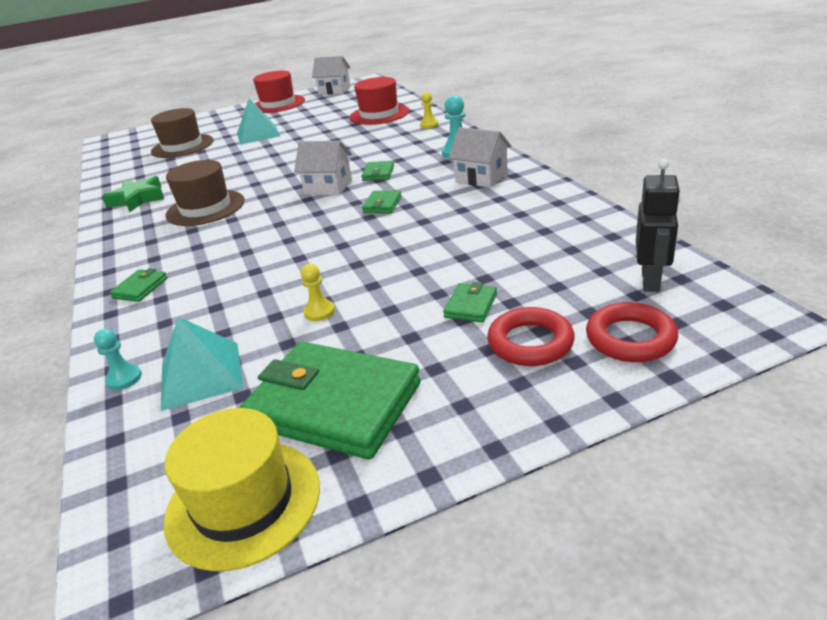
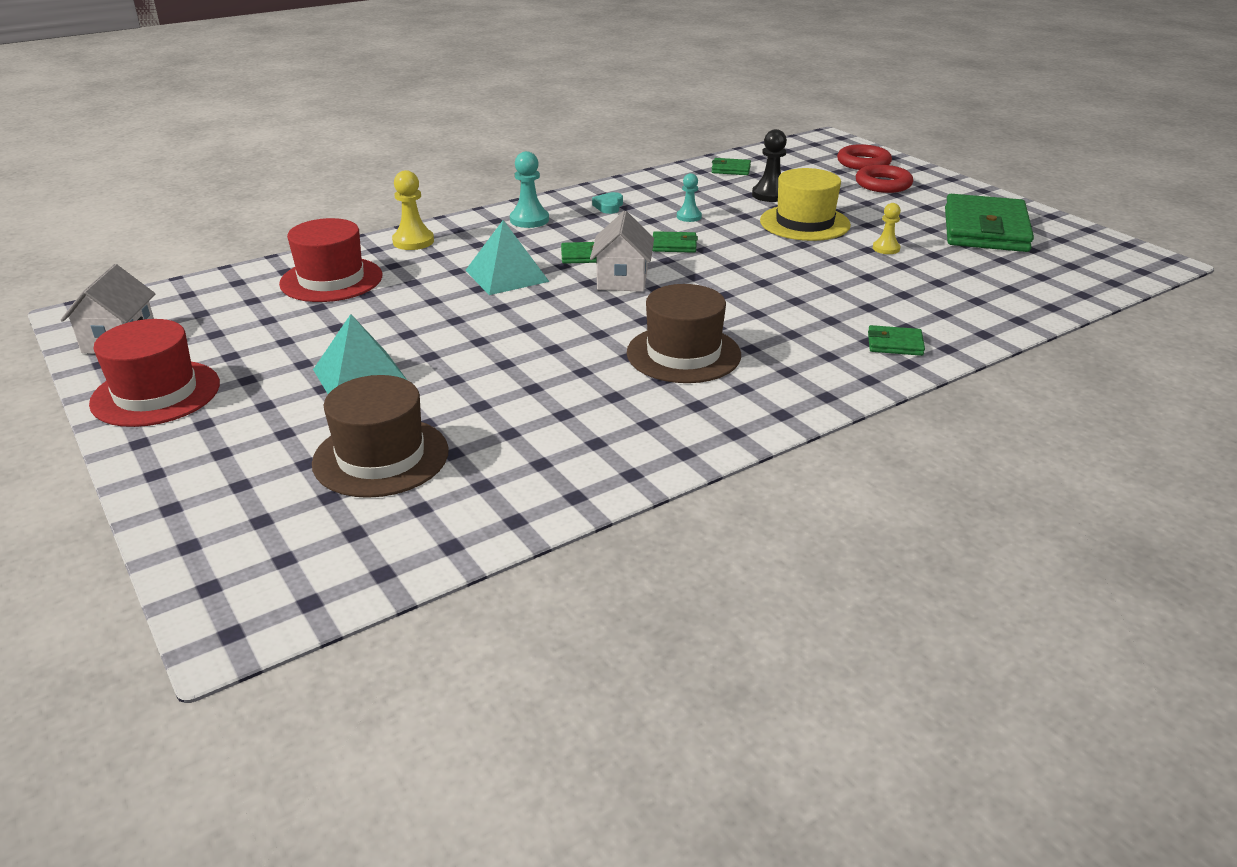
camera: 105 degrees left, 0 degrees up
(124, 378) = (1026, 309): turquoise pawn -> turquoise pawn (689, 217)
(138, 199) = (649, 428): green star -> none
(201, 375) = (995, 279): turquoise pyramid -> turquoise pyramid (506, 276)
(243, 502) = (1082, 242): yellow hat -> yellow hat (804, 223)
(429, 125) = (413, 241): yellow pawn -> yellow pawn, size x1.55
(471, 305) = (849, 200): green wallet -> green wallet (731, 169)
(481, 178) = (609, 206): white house -> turquoise heart
(499, 255) = (770, 195): none -> black pawn
(651, 280) = (793, 156): black robot -> none

